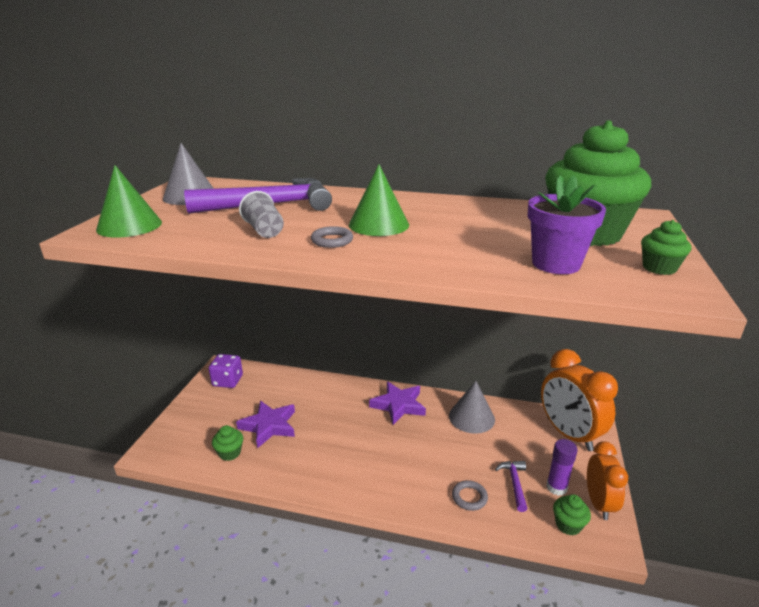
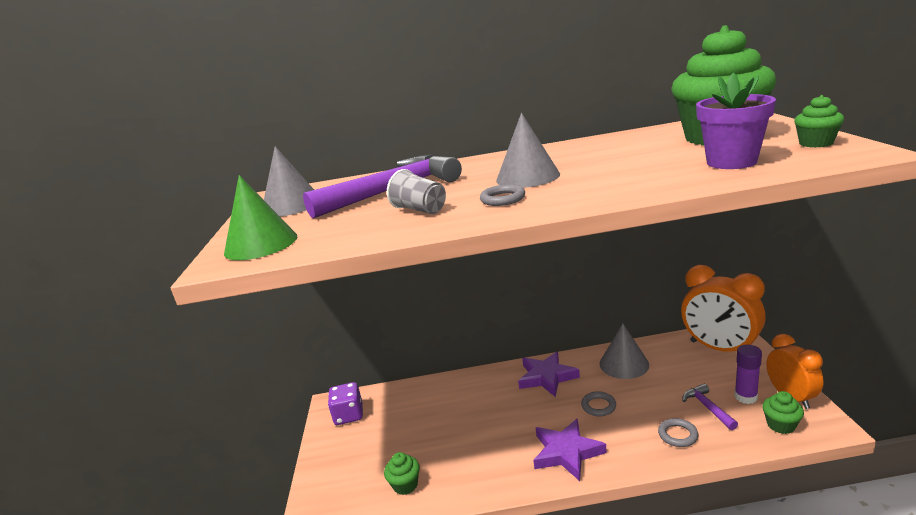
camera: 15 degrees left, 5 degrees down
(269, 426) = (429, 443): purple star -> purple star (566, 452)
(378, 224) = (527, 177): green cone -> grey cone
(422, 446) = (598, 406): none -> grey ring

